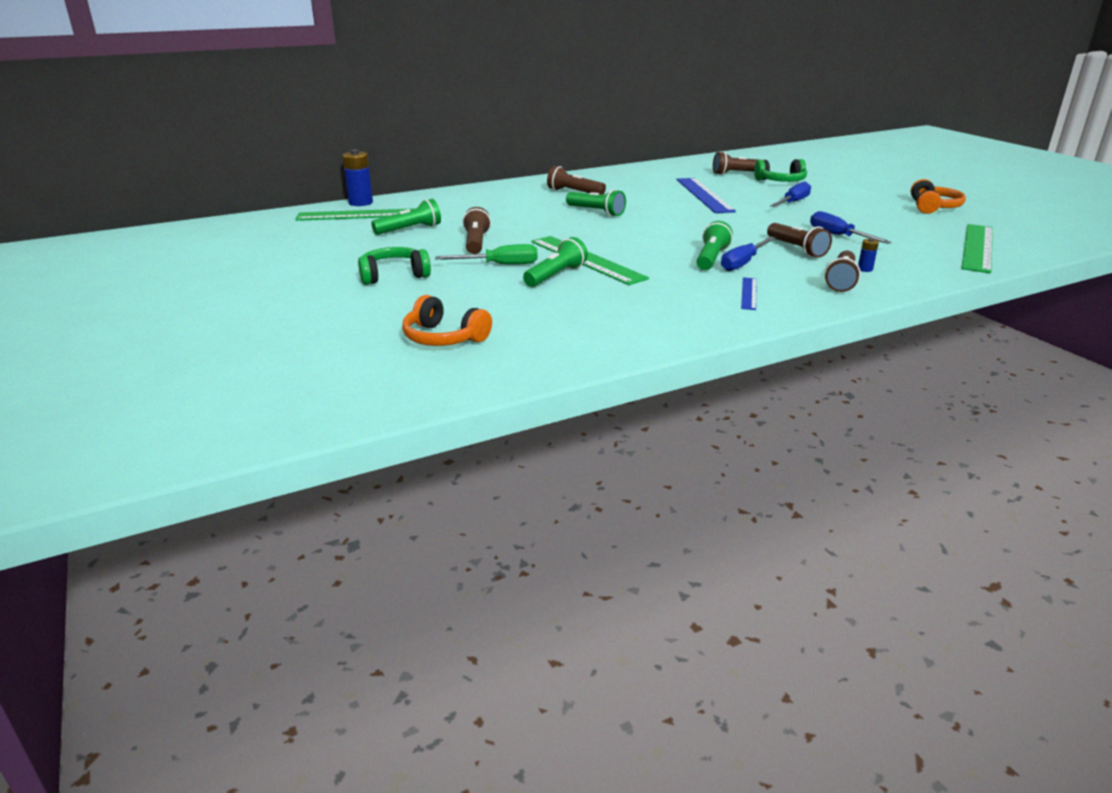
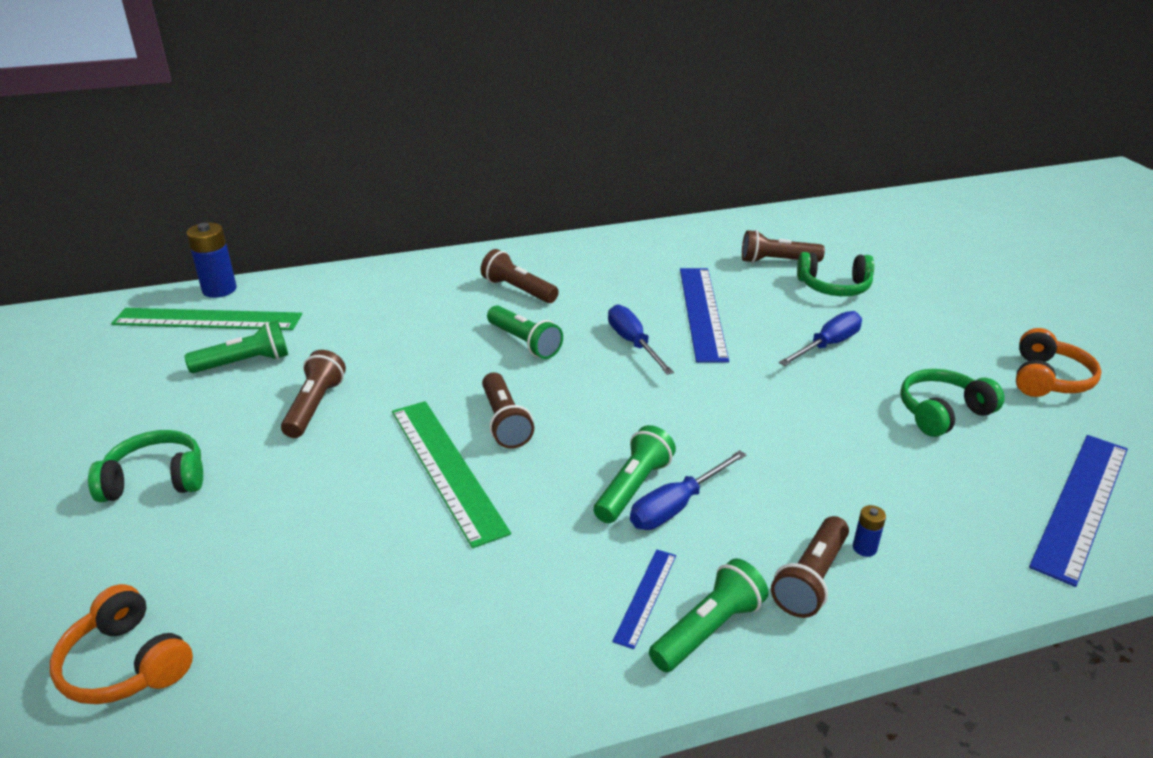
camera: 10 degrees right, 5 degrees up
(500, 265) = (316, 469): green screwdriver -> none
(556, 276) = (379, 508): green flashlight -> green flashlight (708, 630)
(796, 249) = (778, 476): brown flashlight -> brown flashlight (504, 422)
(838, 236) = (861, 445): blue screwdriver -> blue screwdriver (633, 343)
(879, 222) = (942, 413): none -> green headphones
(977, 247) = (1081, 504): green ruler -> blue ruler

